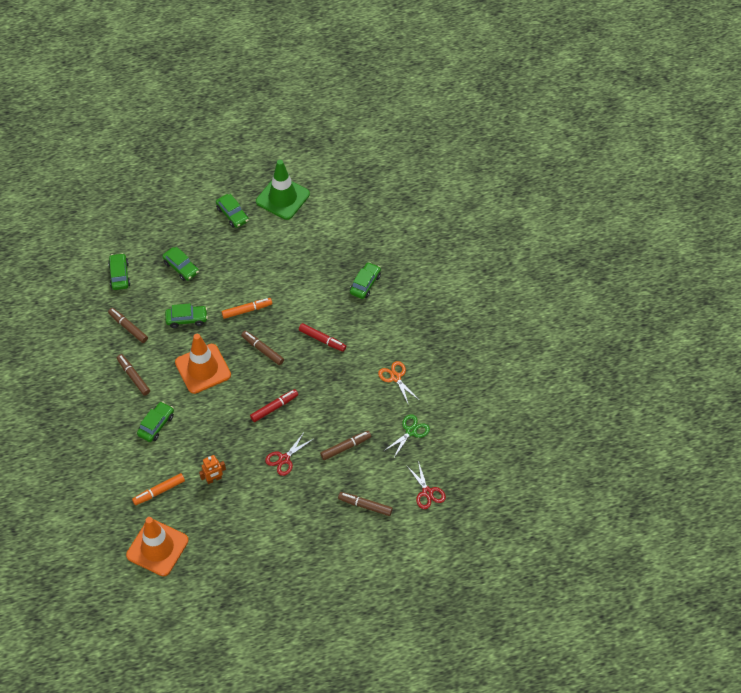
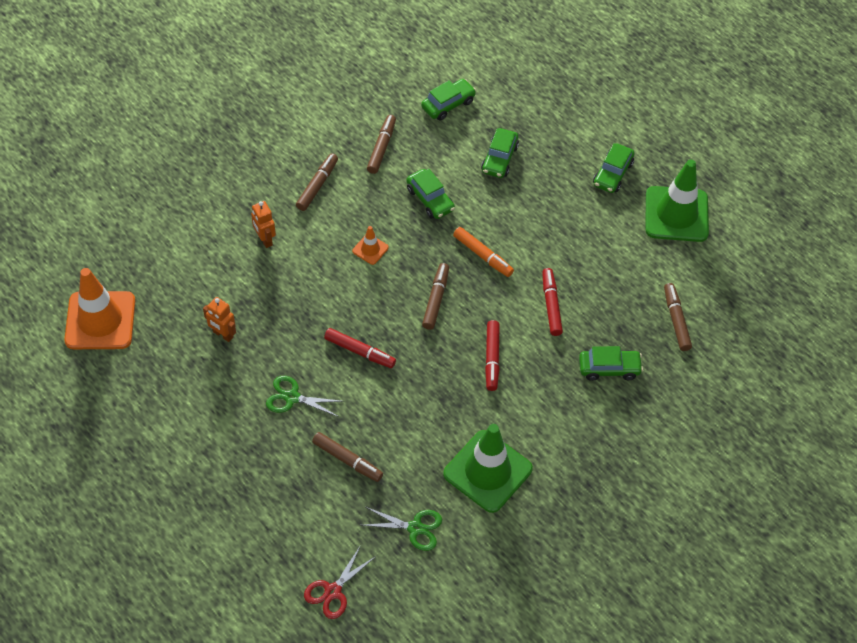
camera: 60 degrees right, 0 degrees up
(156, 425) = (265, 239): green car -> orange robot
(159, 491) = (176, 286): orange marker -> none
(203, 369) = (370, 249): orange traffic cone -> orange traffic cone, size x0.45
(284, 459) = (292, 397): red scissors -> green scissors
(304, 292) = (551, 305): none -> red marker
(365, 506) = (273, 523): brown marker -> brown marker (676, 320)
(395, 377) = (487, 471): orange scissors -> green traffic cone

